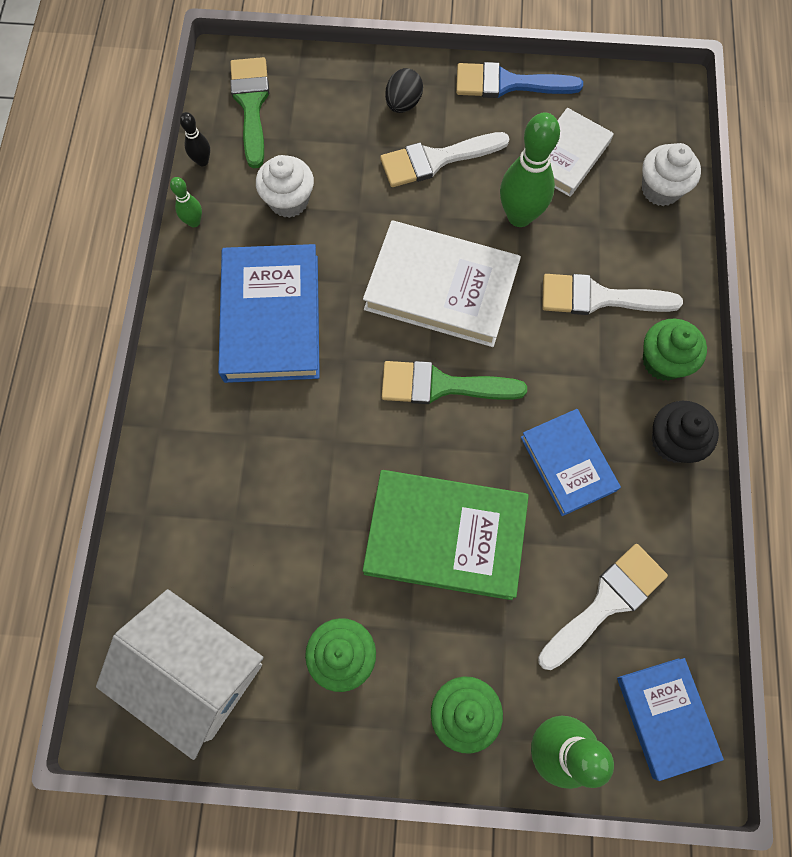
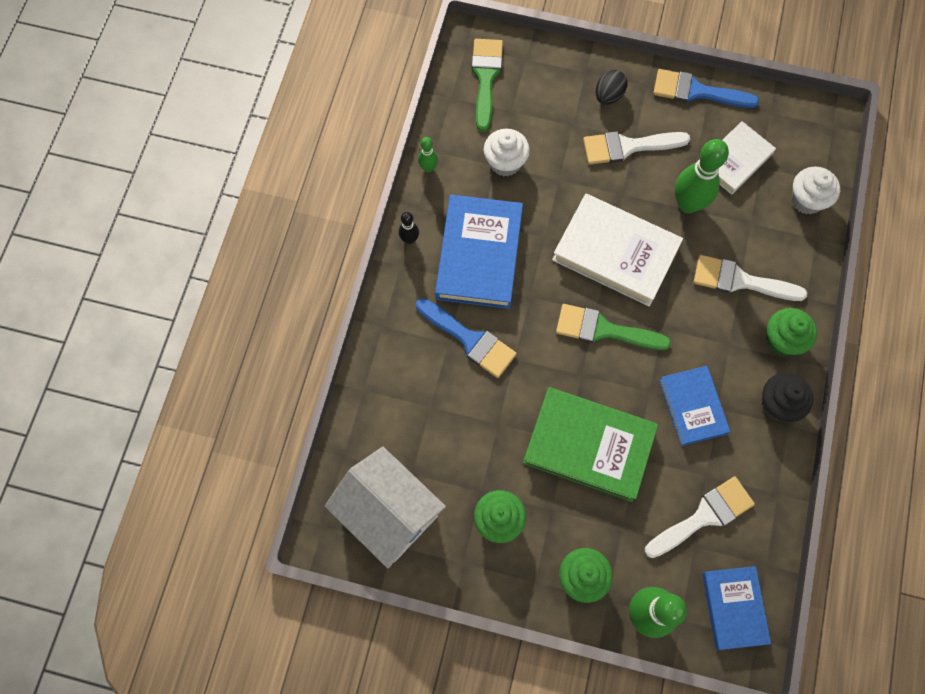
camera: 10 degrees right, 0 degrees up
(202, 161) = (441, 119): black bowling pin -> black bowling pin (409, 239)
(274, 426) = (470, 340): none -> blue brush

